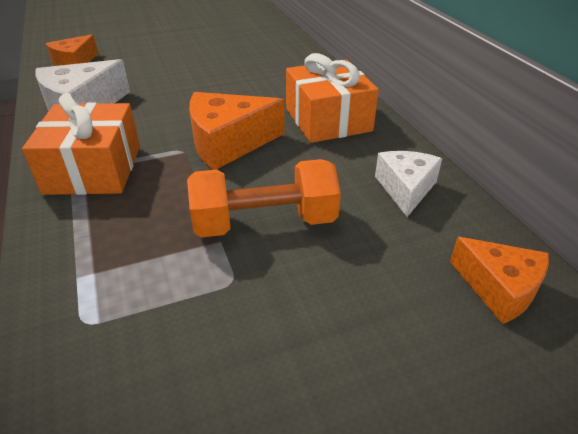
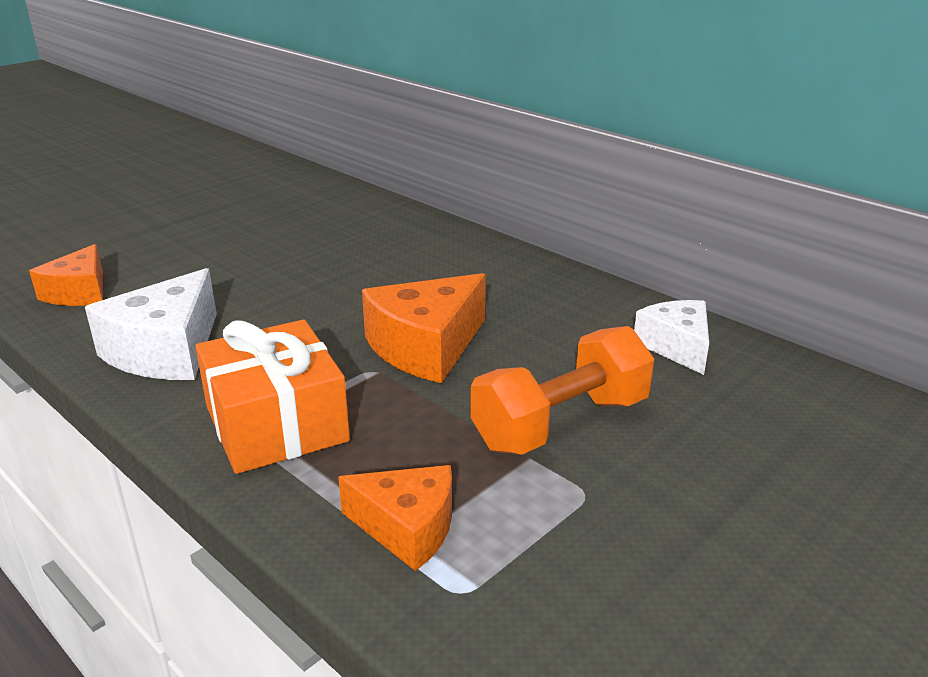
camera: 25 degrees left, 10 degrees down
(328, 120) = (521, 292): orange gift -> none
(499, 288) = (845, 416): orange cheese -> orange cheese (407, 528)

